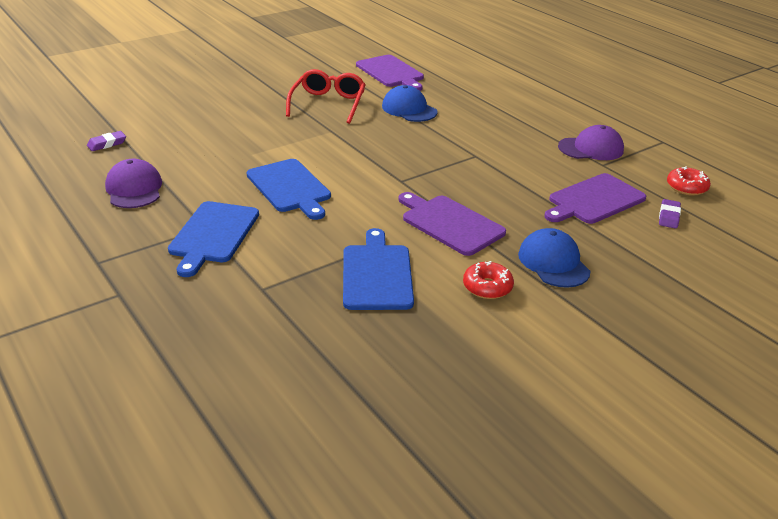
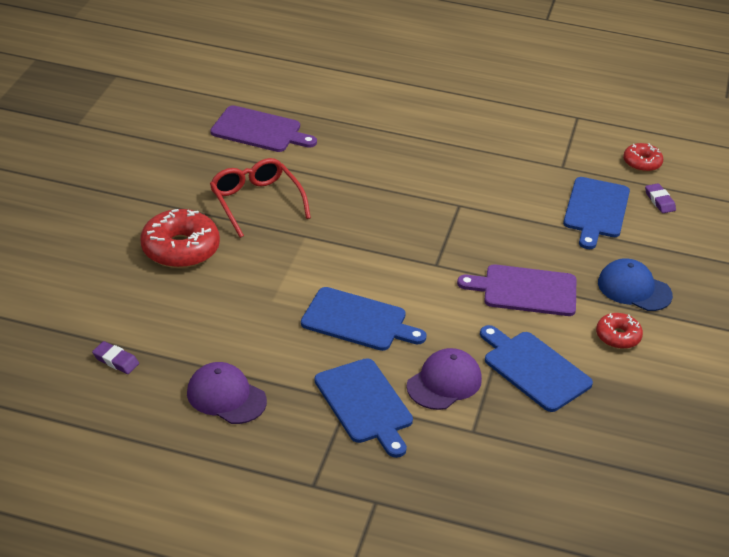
camera: 40 degrees left, 5 degrees up
(107, 144) = (116, 360): purple eraser -> purple eraser turned 75 degrees counterclockwise
(240, 108) = (180, 249): none -> red donut
(409, 109) = (337, 174): blue cap -> none
(591, 148) = (535, 152): purple cap -> purple cap (444, 382)
(594, 200) = (596, 210): purple cutting board -> blue cutting board

